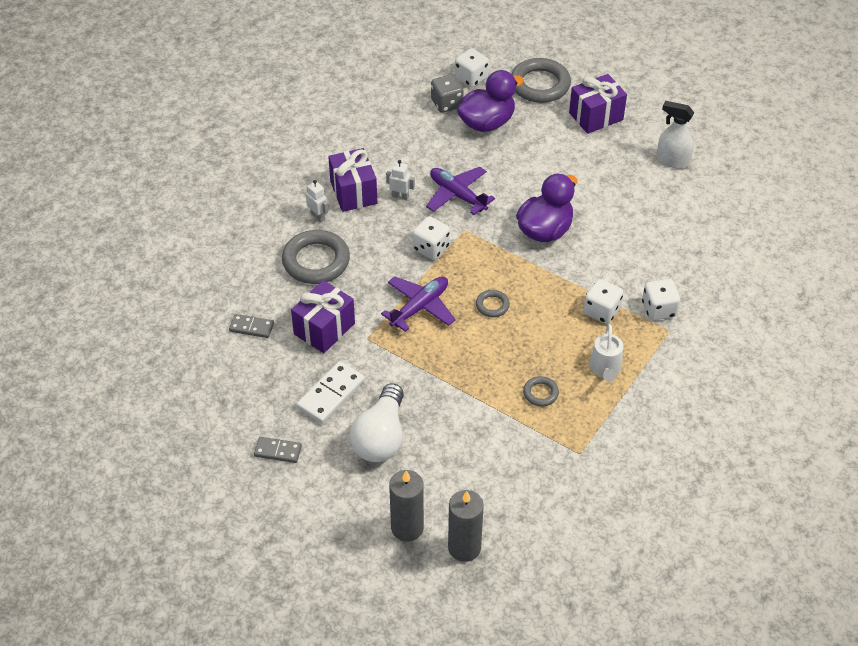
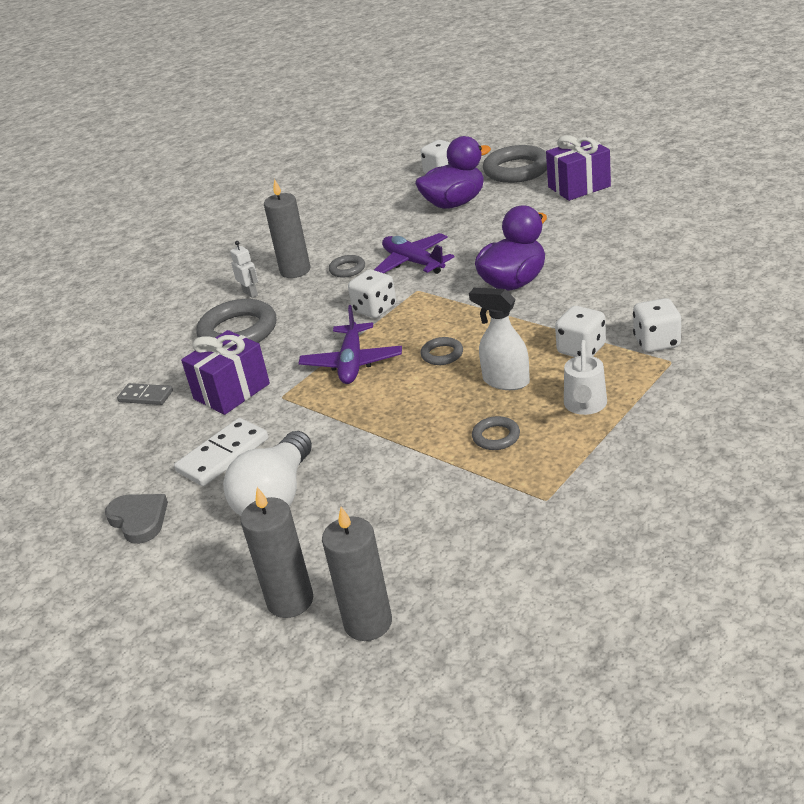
camera: 10 degrees right, 15 degrees down
(278, 451) = (139, 520): grey domino -> grey heart
(353, 192) = (295, 271): purple gift -> grey candle
(400, 196) = (347, 269): white robot -> grey ring
(420, 307) = (352, 363): purple plane -> purple plane turned 135 degrees clockwise
(447, 104) = (412, 193): grey dice -> none
(672, 160) = (669, 212): white spray bottle -> white spray bottle (505, 381)

